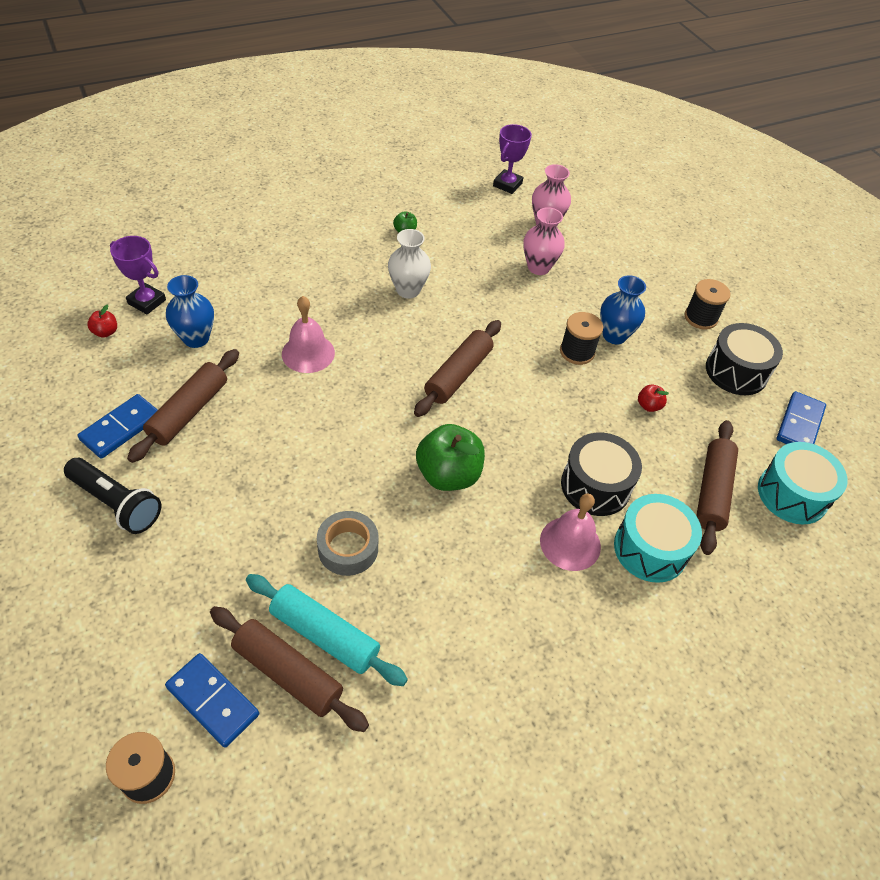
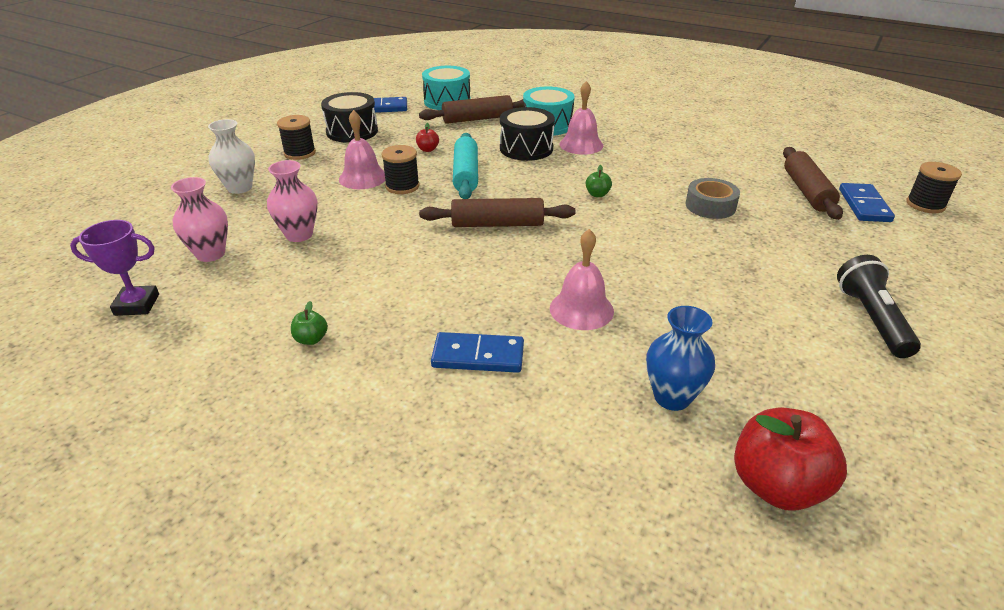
camera: 120 degrees left, 15 degrees down
(105, 332) = (776, 486): red apple -> red apple, size x2.22
(121, 428) = (829, 369): blue domino -> blue domino (478, 356)
(147, 302) = (687, 488): purple trophy -> none
(189, 412) = (747, 339): brown rolling pin -> none
(325, 635) = (768, 190): turquoise rolling pin -> turquoise rolling pin (466, 174)
(408, 290) = (418, 292): white vase -> white vase (239, 188)
(448, 475) = (597, 194): green apple -> green apple, size x0.45
(614, 335) = (363, 178): blue vase -> pink bell

